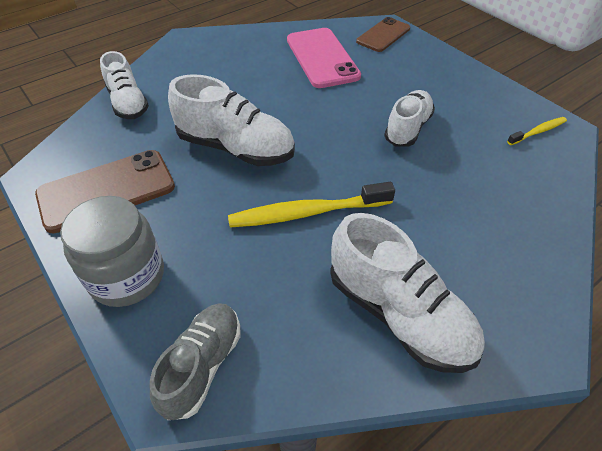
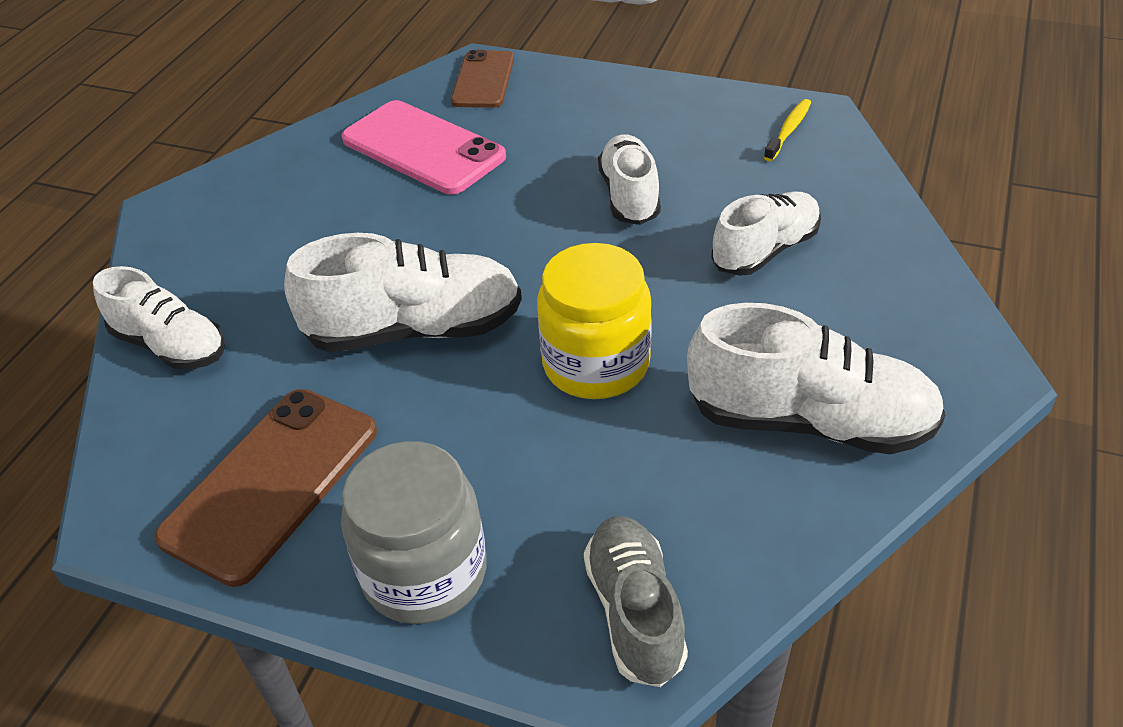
camera: 30 degrees left, 5 degrees down
(307, 212) = (596, 364): yellow toothbrush -> yellow jar
(461, 196) = (765, 250): none -> white shoe

